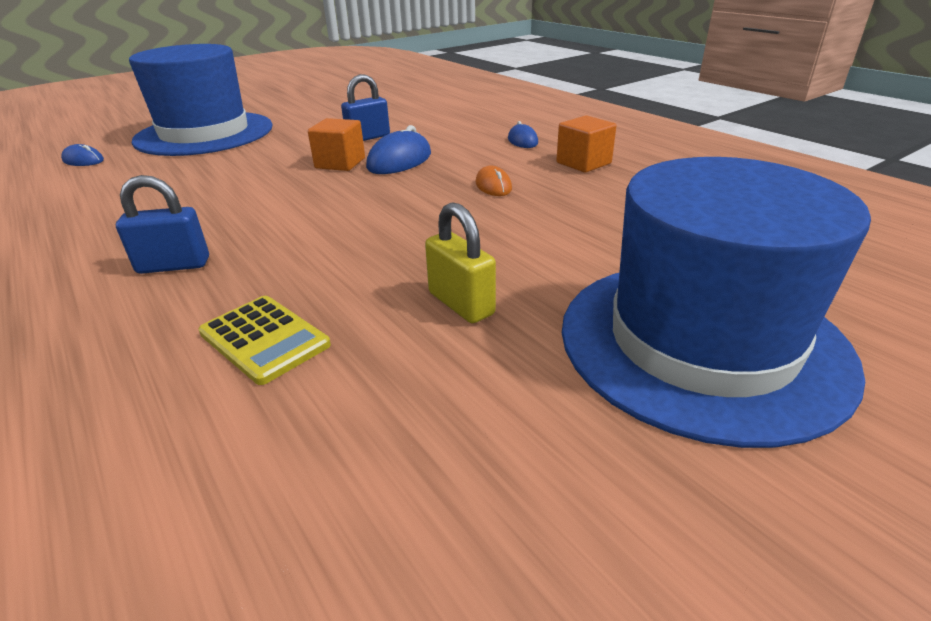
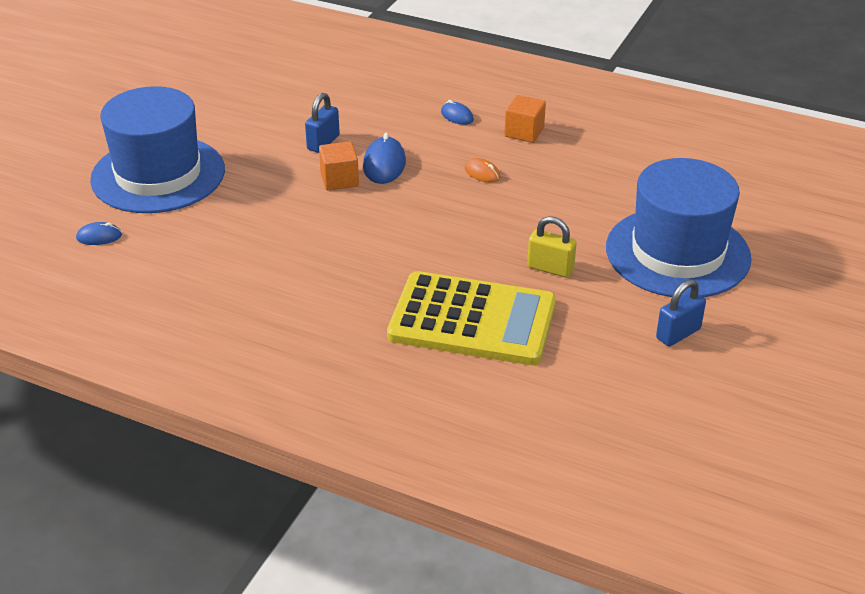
camera: 30 degrees left, 5 degrees up
(174, 265) = (352, 298): blue padlock -> blue padlock (678, 334)
(264, 339) = (472, 320): yellow calculator -> yellow calculator, size x2.20

